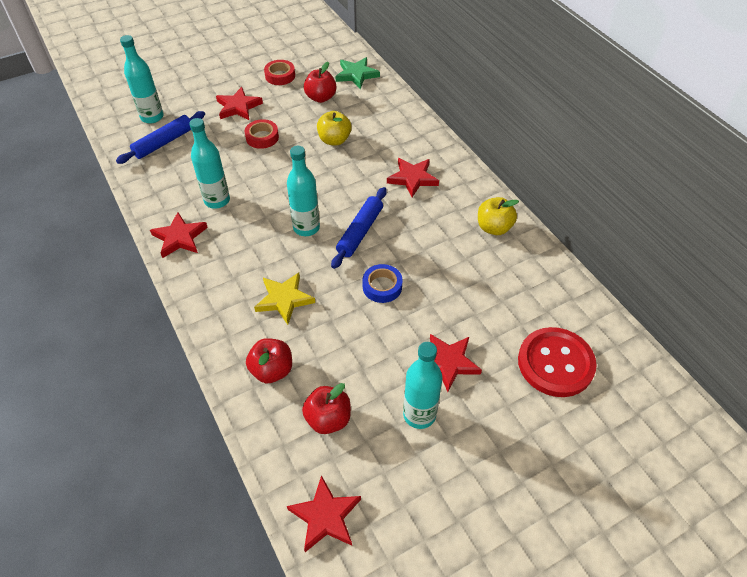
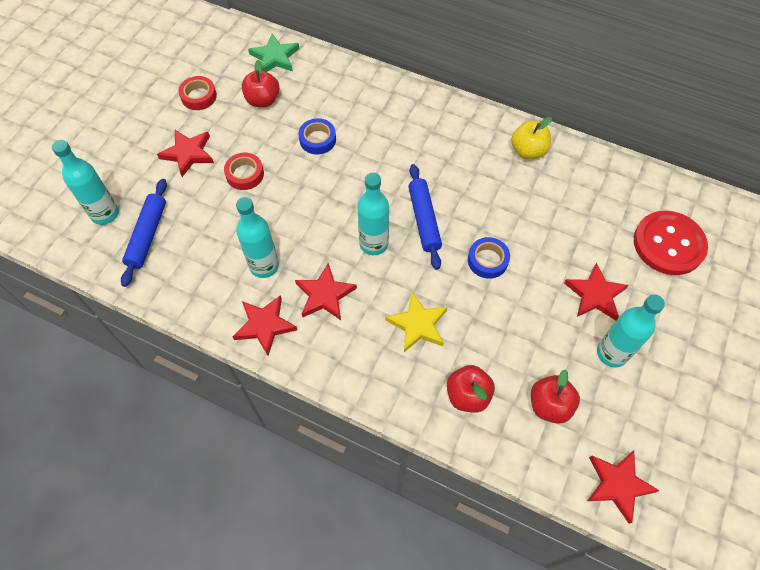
camera: 35 degrees left, 10 degrees up
(334, 140) = (317, 139): yellow apple -> blue tape
(412, 178) = (422, 141): red star -> red star (324, 295)

